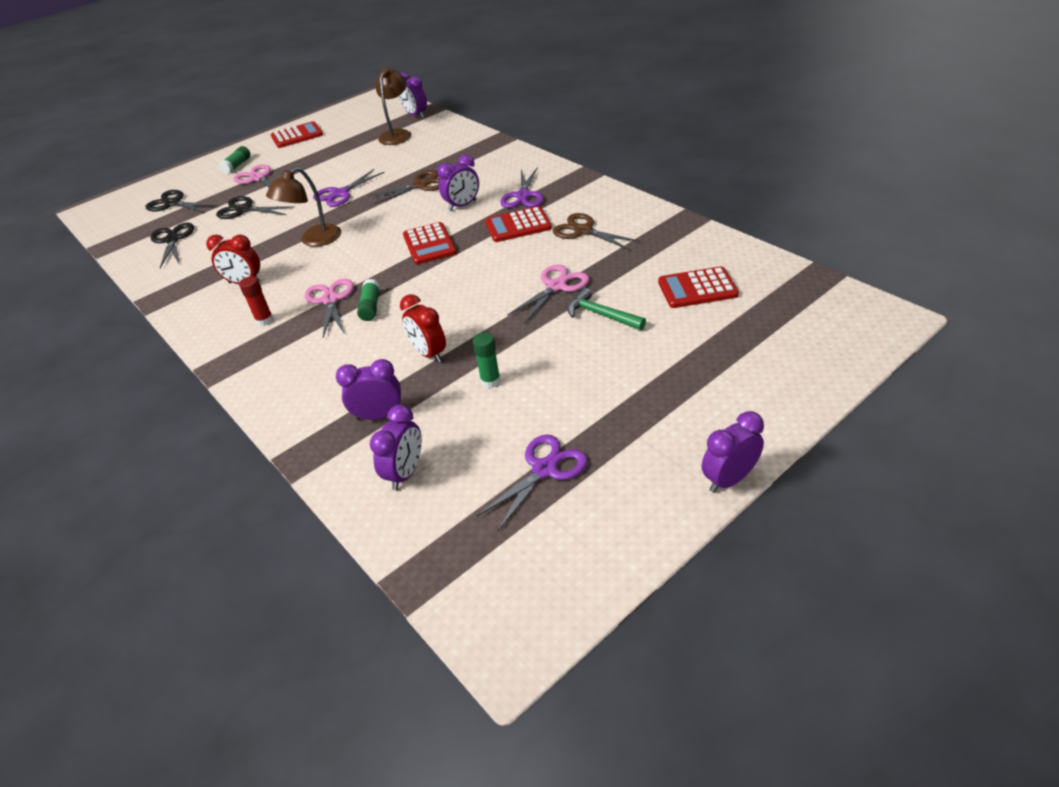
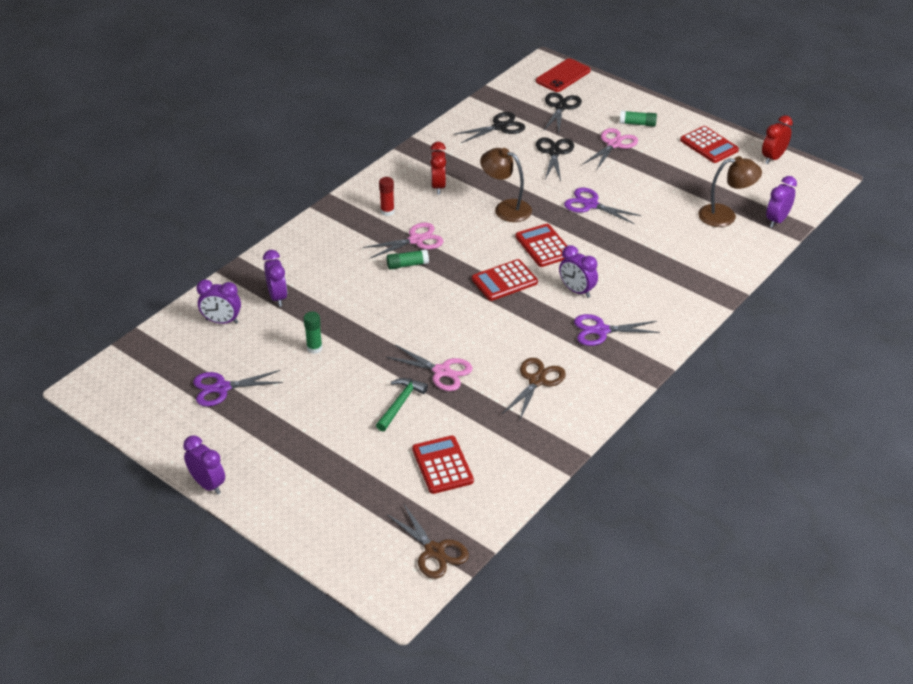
camera: 75 degrees right, 0 degrees up
(122, 200) = (563, 76): none -> red phone
(420, 185) = (614, 255): brown scissors -> brown scissors (434, 551)
(429, 354) = (347, 309): red clock -> red clock (773, 158)
(518, 225) = (543, 334): red calculator -> red calculator (544, 246)
(544, 469) = (222, 388): purple scissors -> purple scissors turned 135 degrees clockwise

